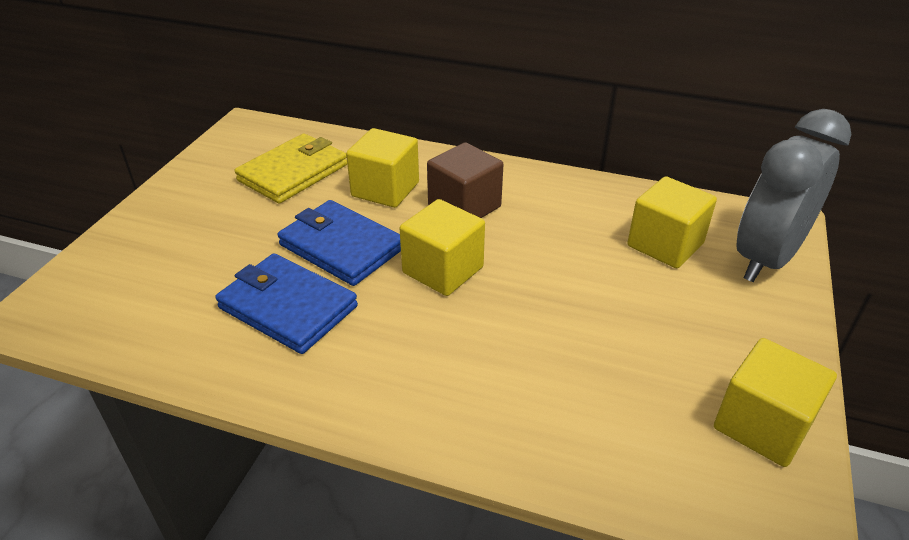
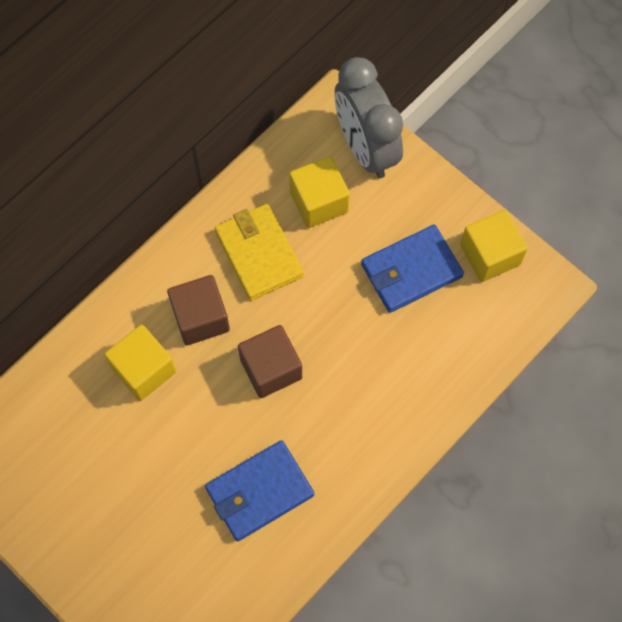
camera: 65 degrees left, 30 degrees up
(293, 172) = (76, 438): yellow wallet -> yellow wallet (259, 253)
(341, 247) = (206, 431): blue wallet -> blue wallet (411, 270)
(443, 270) = (271, 369): yellow cube -> brown cube

